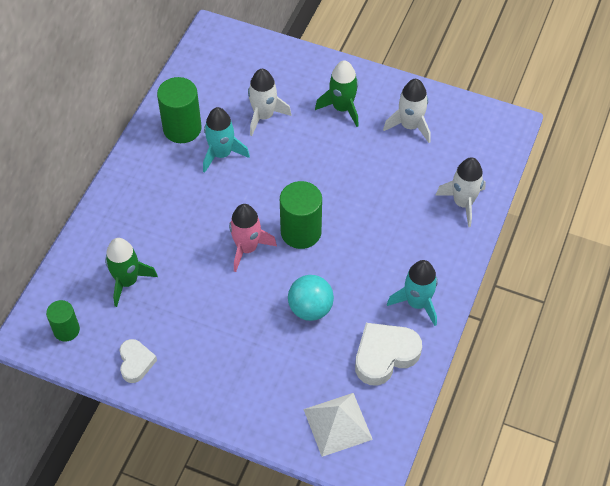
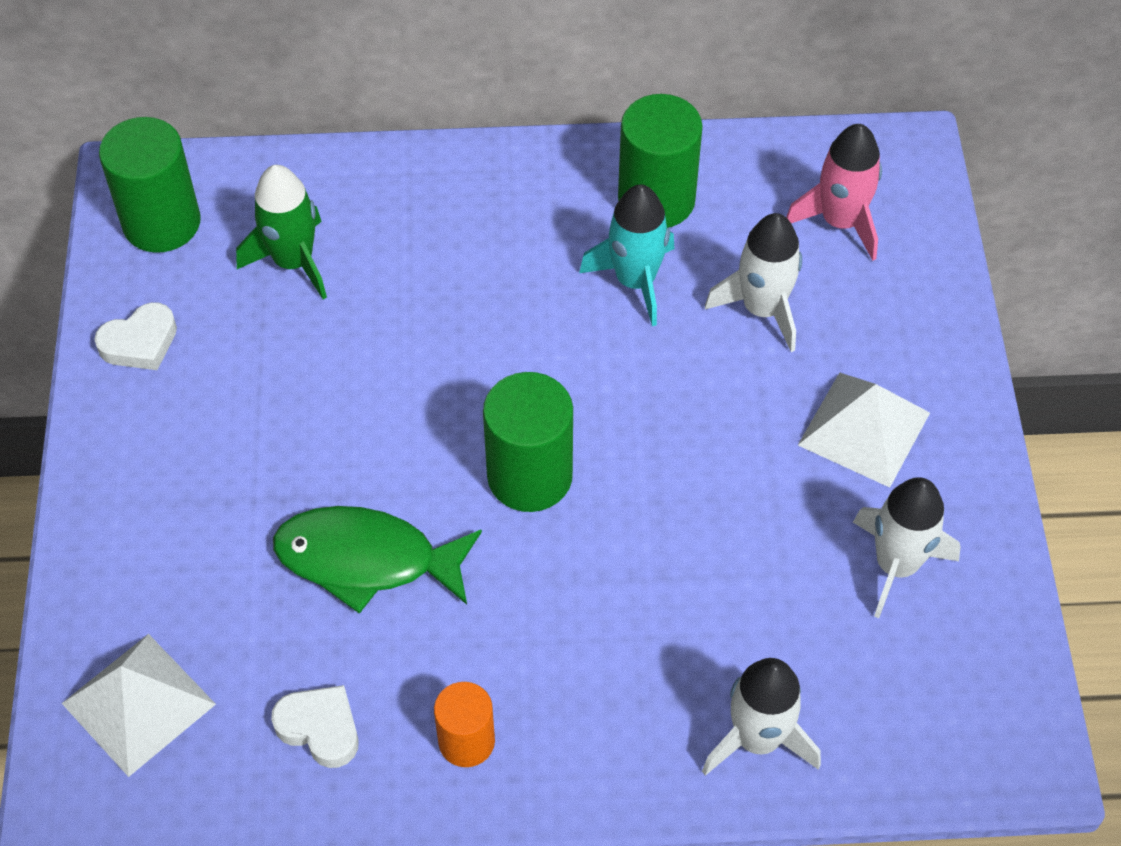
camera: 65 degrees right, 0 degrees up
(66, 330) = (161, 223): green cylinder -> green cylinder, size x1.65
(247, 248) = (449, 406): pink rocket -> pink rocket (840, 222)
(310, 308) = (367, 560): turquoise ball -> green fish
(342, 108) = (864, 428): green rocket -> white pyramid
(385, 355) = (320, 728): white heart -> white heart, size x0.61
(417, 303) = (466, 741): turquoise rocket -> orange cylinder

